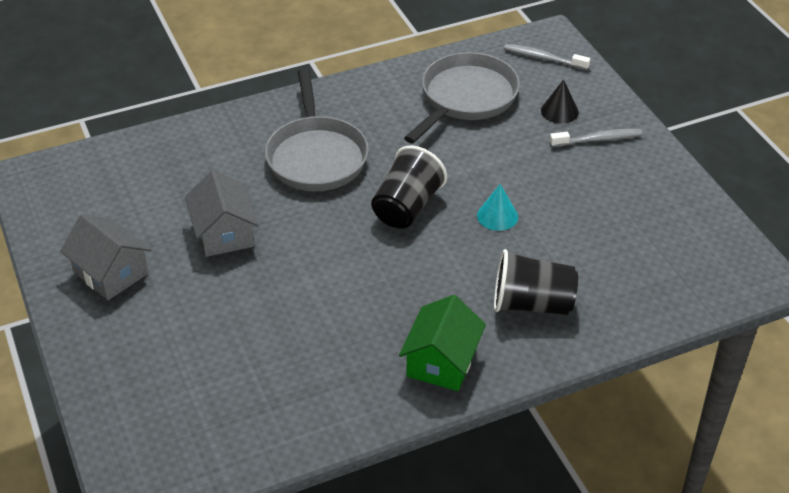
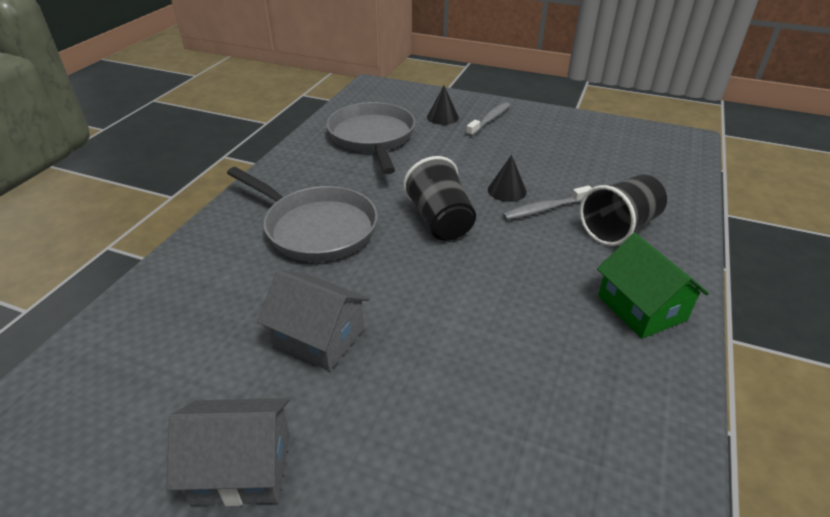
camera: 45 degrees left, 5 degrees down
(497, 216) = (507, 190): turquoise cone -> black cone
(543, 58) = (387, 97): grey toothbrush -> grey toothbrush (544, 209)

